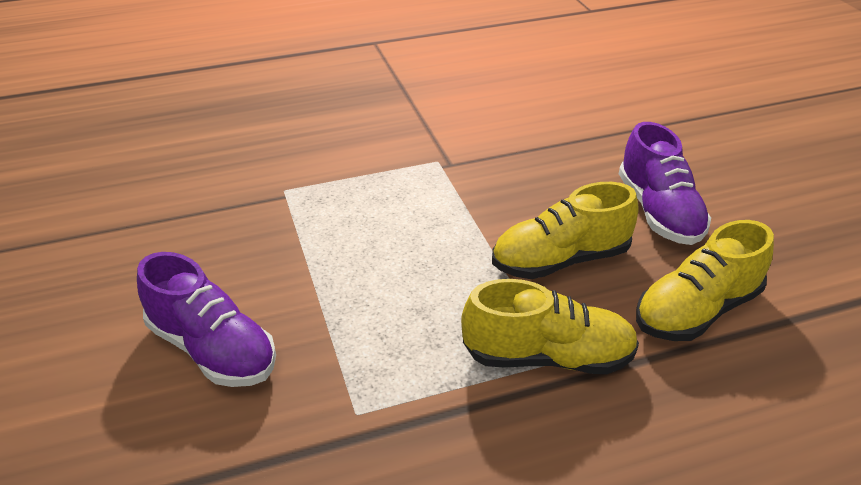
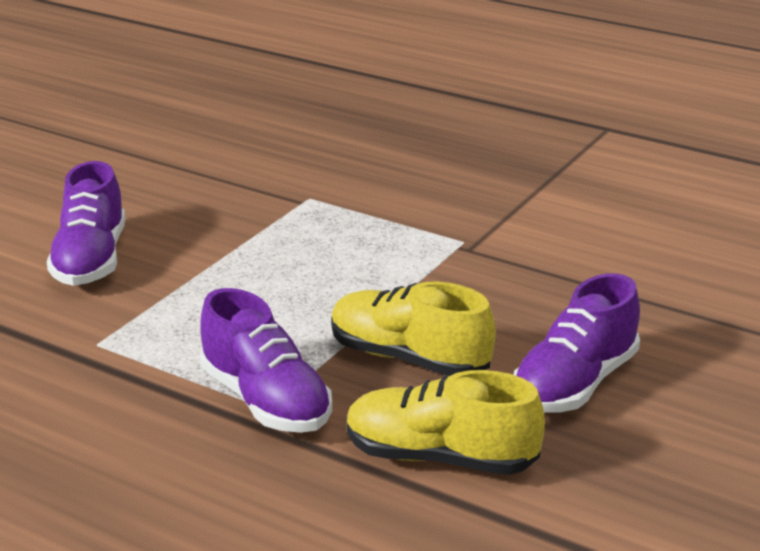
camera: 50 degrees right, 10 degrees down
(547, 357) = (265, 401): yellow shoe -> purple shoe

